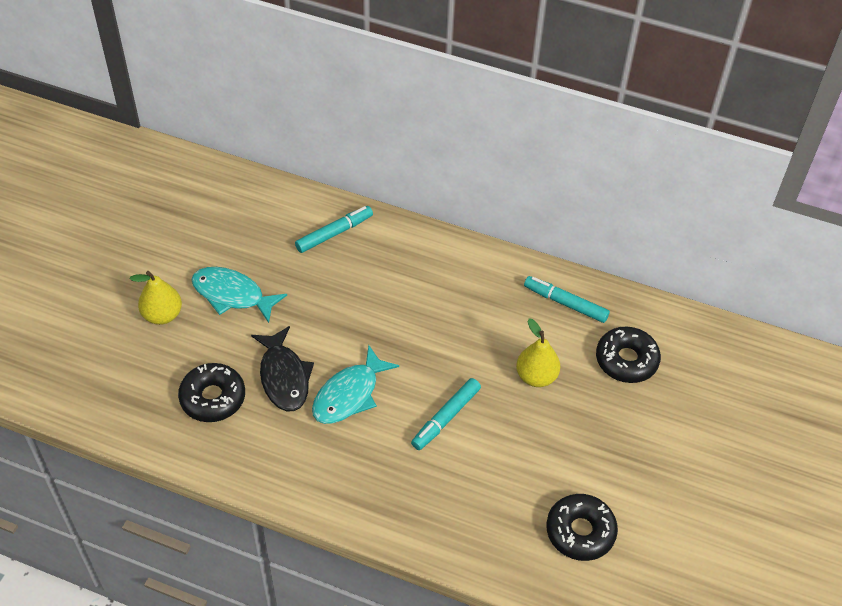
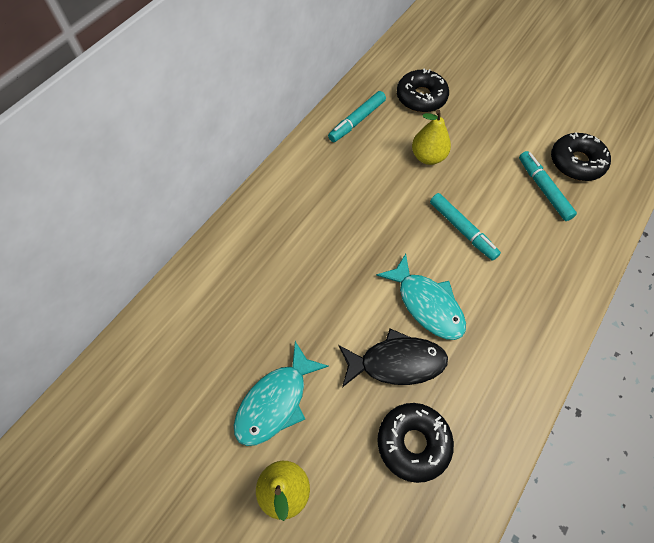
camera: 75 degrees left, 10 degrees up
(334, 233) = (222, 282): turquoise marker -> turquoise marker (543, 189)

